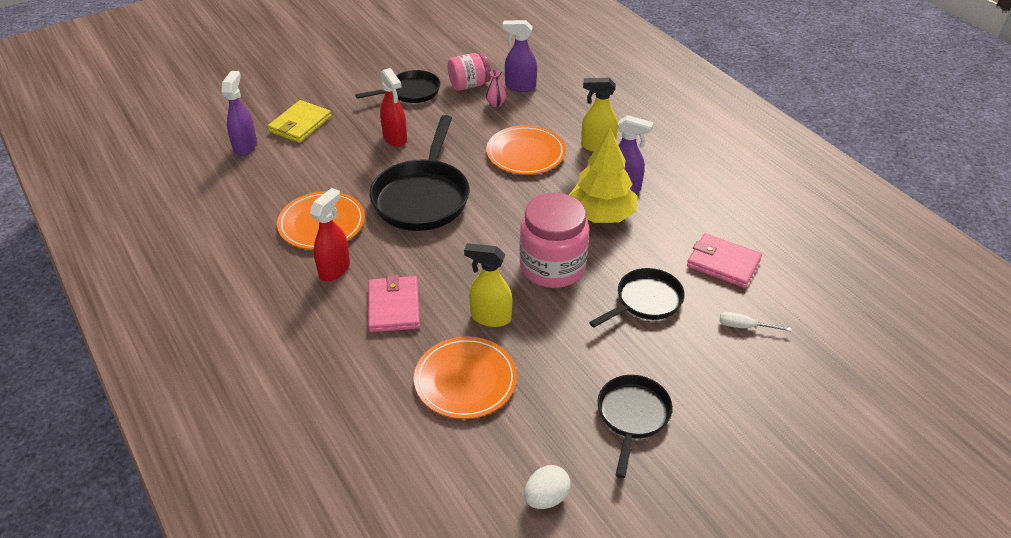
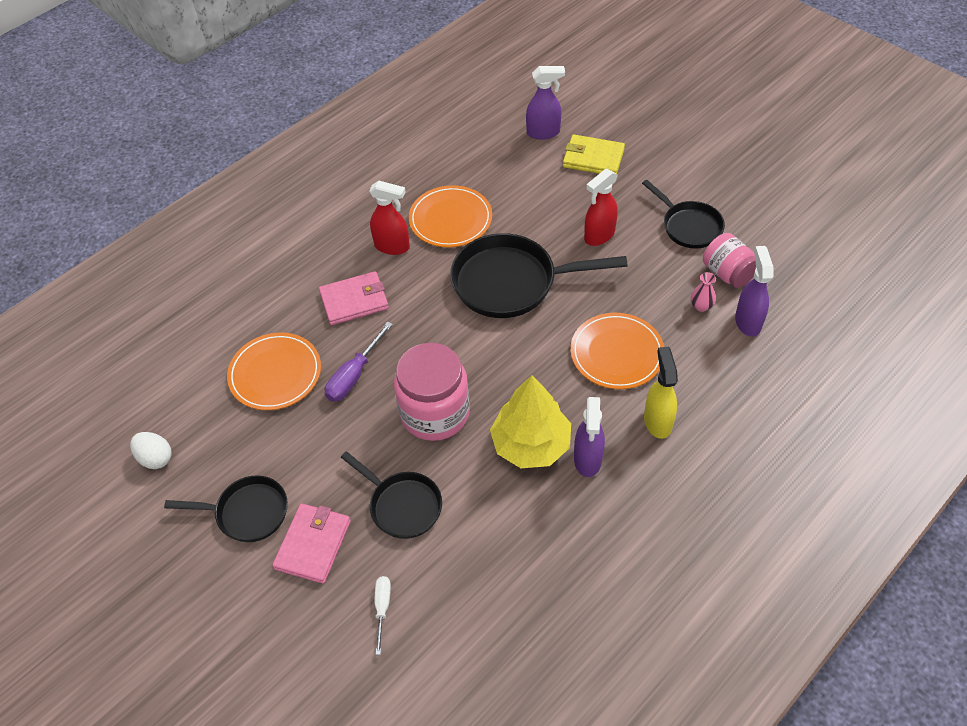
camera: 80 degrees right, 10 degrees up
(490, 317) = (354, 375): yellow spray bottle -> purple screwdriver
(723, 263) = (480, 579): pink wallet -> pink wallet (313, 544)

